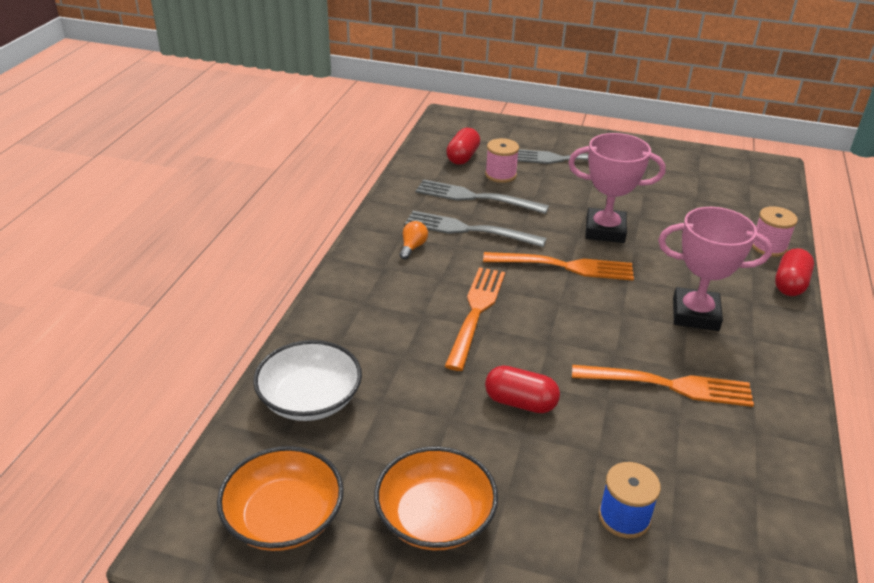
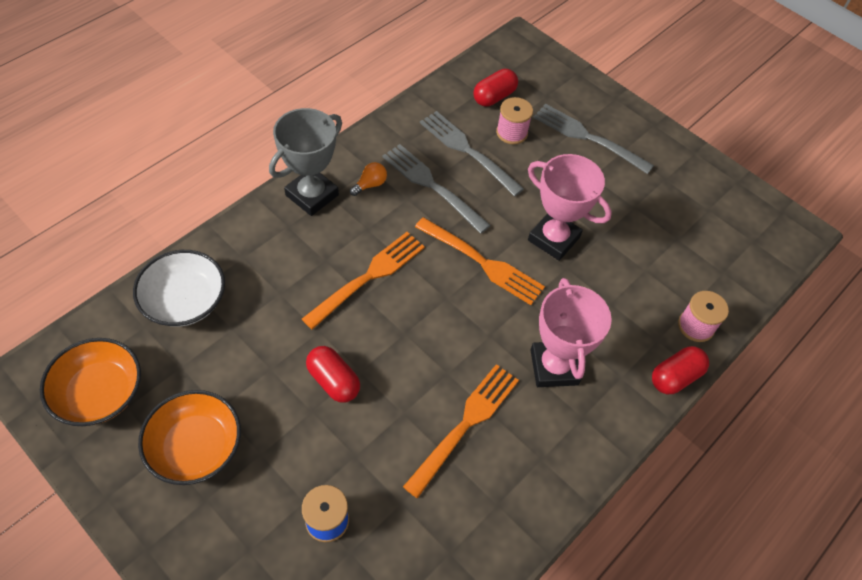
camera: 25 degrees right, 20 degrees up
(365, 273) = (312, 195): none -> grey trophy
(668, 385) = (465, 425): orange fork -> orange fork turned 90 degrees counterclockwise
(695, 314) = (554, 367): pink trophy -> pink trophy turned 45 degrees clockwise

